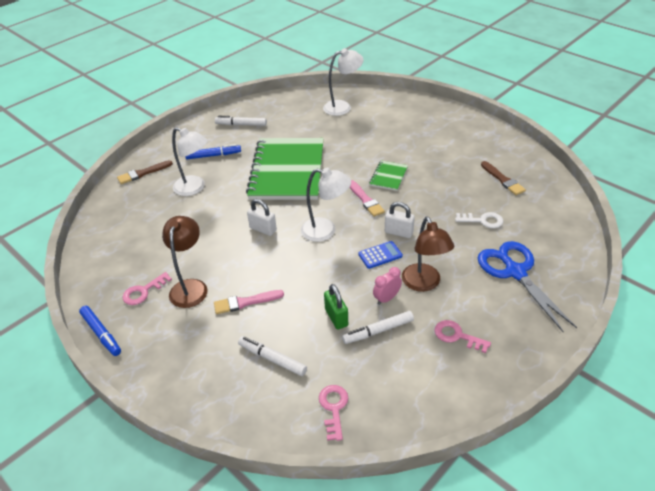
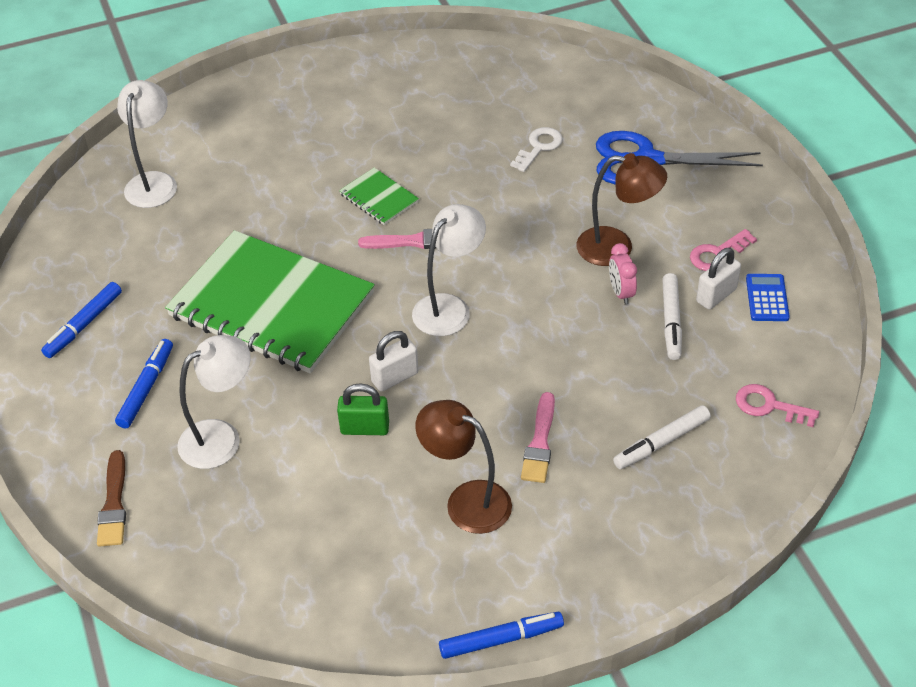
camera: 65 degrees left, 5 degrees up
(143, 291) = (439, 565): pink key -> none
(241, 124) = (84, 325): white marker -> blue marker
(336, 317) = (625, 354): green padlock -> green padlock (365, 428)
(380, 255) = (537, 269): blue calculator -> blue calculator (767, 298)
(398, 232) = (505, 234): white padlock -> white padlock (716, 295)
(503, 180) = (474, 94): brown brush -> none

